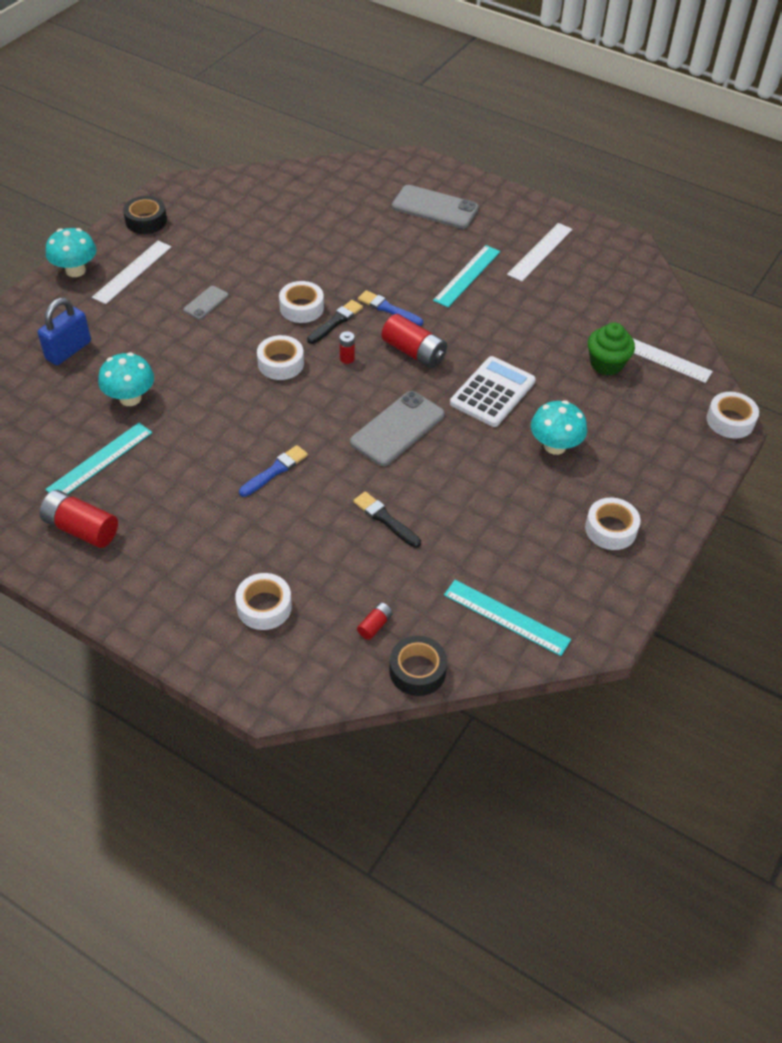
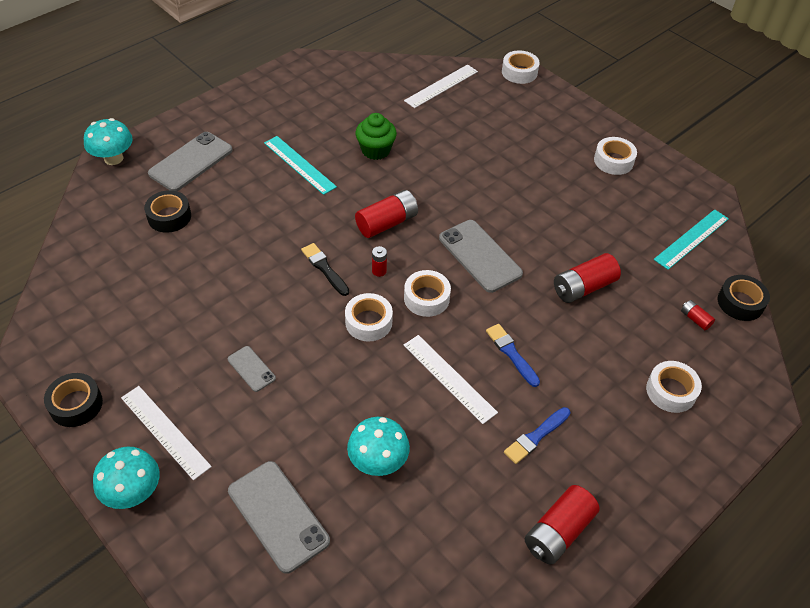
camera: 75 degrees left, 0 degrees up
(68, 350) = (278, 516): blue padlock -> grey phone
(100, 460) = (465, 503): turquoise ruler -> none
(301, 308) = (293, 290): white tape -> white tape (426, 298)
(359, 213) = (169, 216): none -> black tape
(385, 519) = (583, 287): black brush -> red battery
(388, 309) = (322, 227): blue brush -> blue brush (536, 436)
(492, 392) = (453, 186): white calculator -> none
(540, 252) = (289, 113): white ruler -> white ruler (449, 378)
(555, 446) = (523, 167): turquoise mushroom -> turquoise mushroom (113, 158)
(606, 364) = (441, 114): green cupcake -> green cupcake (375, 150)

